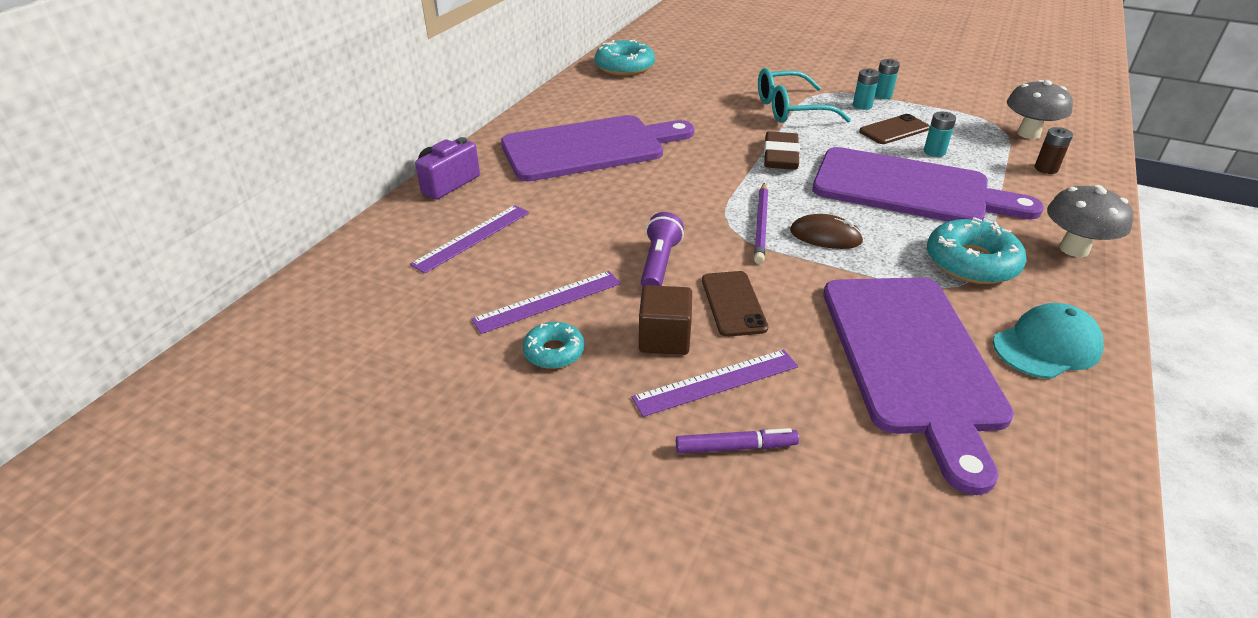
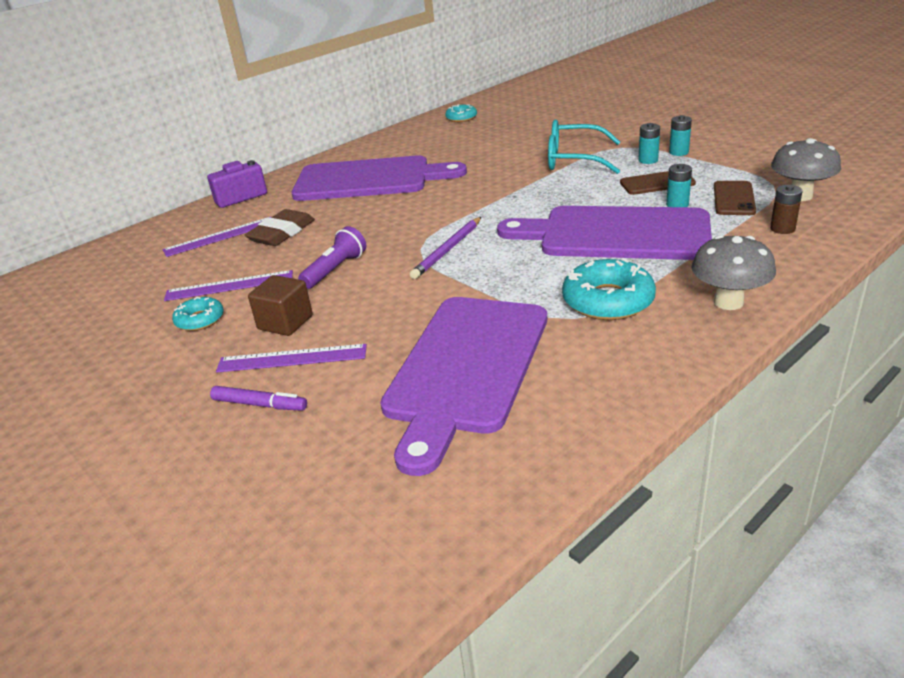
camera: 25 degrees right, 5 degrees down
(624, 67) = (461, 118): turquoise donut -> turquoise donut, size x0.58
(733, 303) = (363, 305): brown phone -> brown phone (734, 199)
(780, 156) = (523, 197): brown eraser -> brown eraser (281, 233)
(825, 236) = (494, 265): brown mouse -> none
(909, 189) = (616, 234): purple cutting board -> purple cutting board turned 150 degrees clockwise
(1046, 346) = (603, 377): turquoise cap -> none

